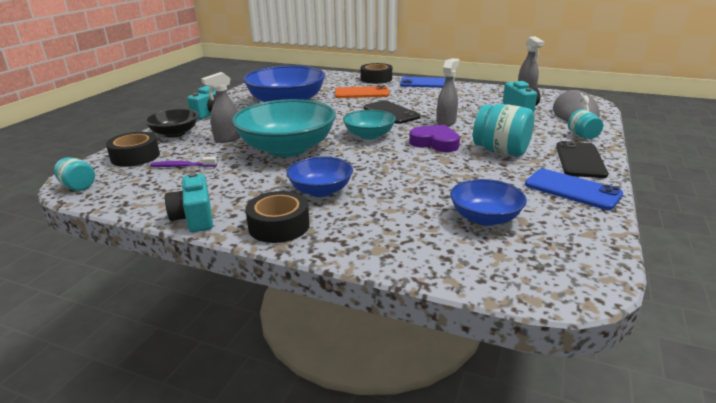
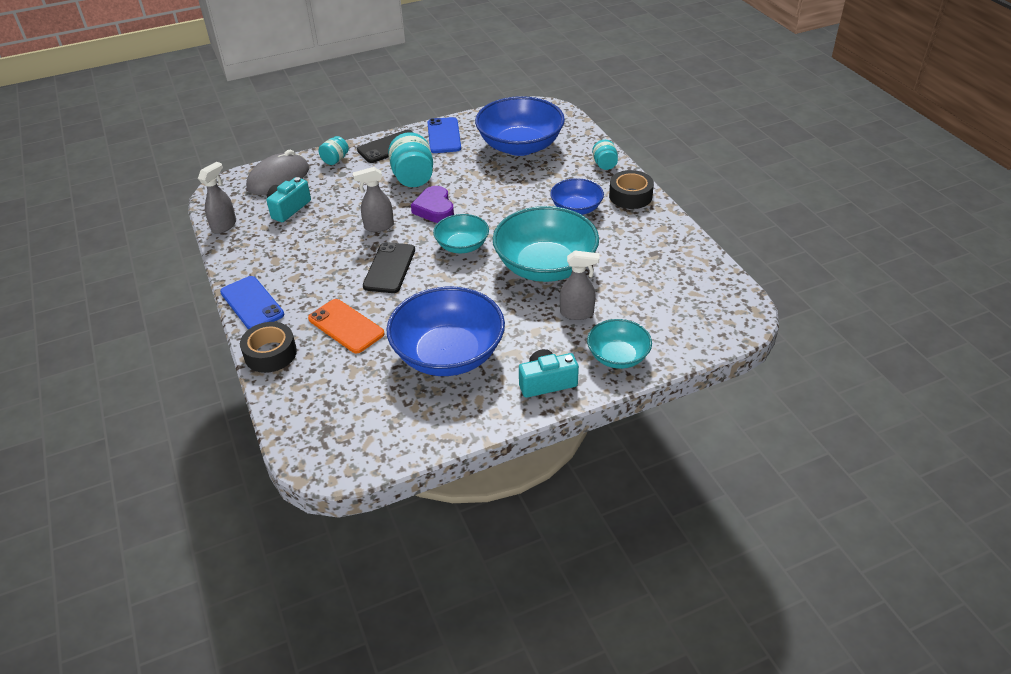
camera: 135 degrees left, 15 degrees up
(78, 186) = (743, 309): turquoise jar -> turquoise jar (604, 164)
(135, 156) = (678, 331): black tape -> none
(175, 133) = (618, 356): black bowl -> turquoise bowl
(182, 166) = (647, 291): purple toothbrush -> none
(194, 217) = (674, 228): turquoise camera -> none
(485, 218) = (520, 146): blue bowl -> blue bowl, size x1.82

